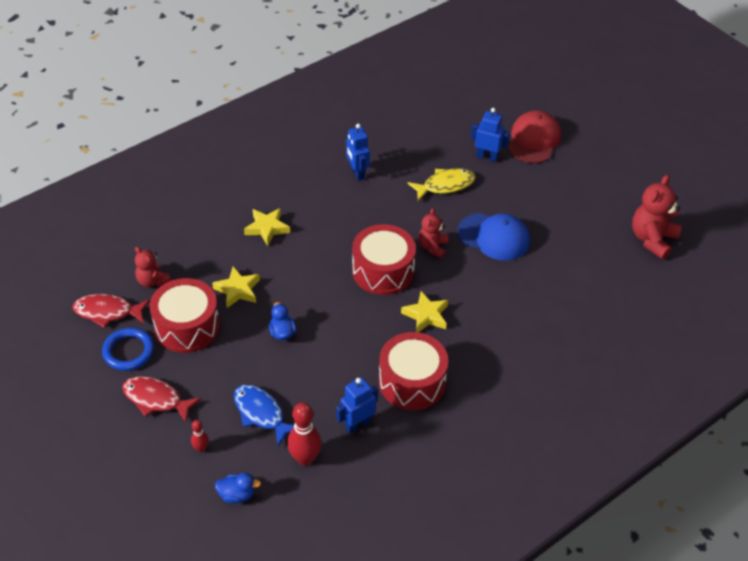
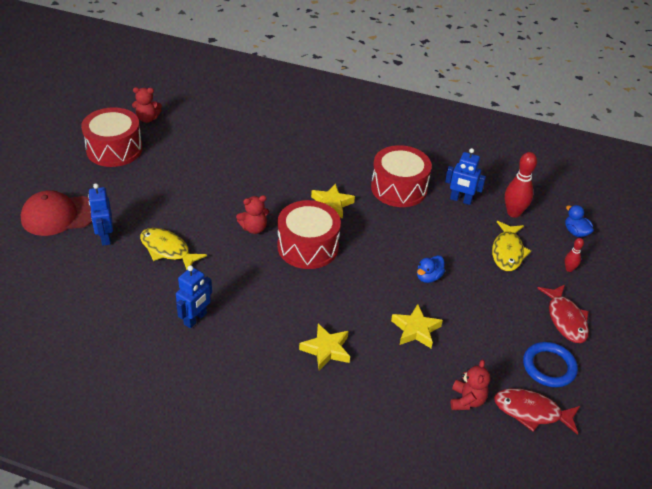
camera: 125 degrees left, 5 degrees down
(107, 312) = (531, 412): red fish -> red fish turned 135 degrees clockwise
(187, 326) = (485, 342): red drum -> red drum (114, 149)
(261, 413) = (507, 252): blue fish -> yellow fish
(494, 237) = (212, 198): blue cap -> none
(652, 239) = (147, 119): red teddy bear -> red teddy bear, size x0.61

